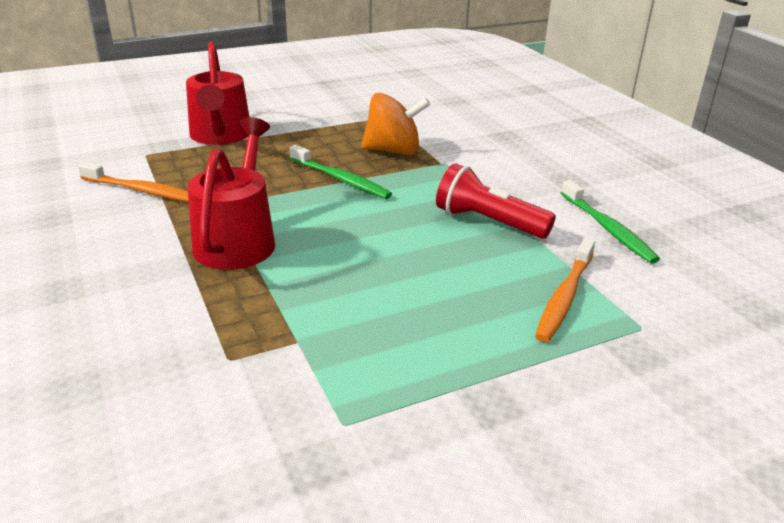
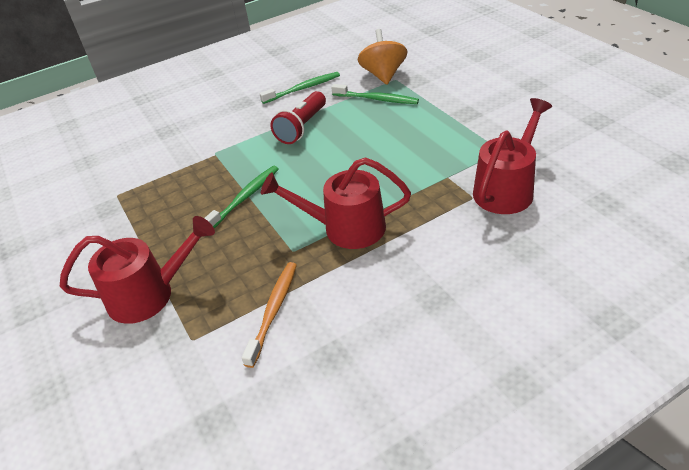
camera: 90 degrees left, 10 degrees up
(225, 404) = (507, 188): none -> red watering can
(393, 151) = (192, 180): orange spinning top -> orange spinning top (383, 75)
(565, 296) = (376, 99): orange toothbrush -> green toothbrush

